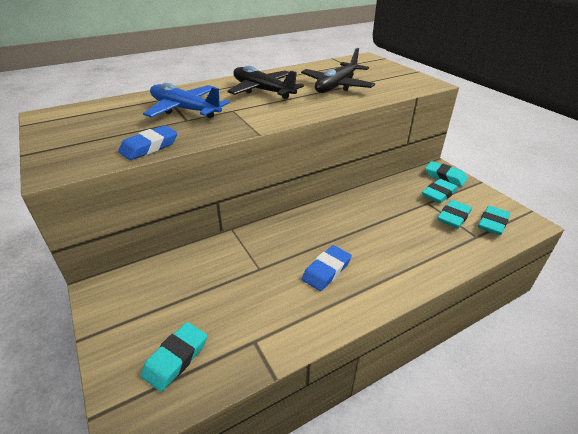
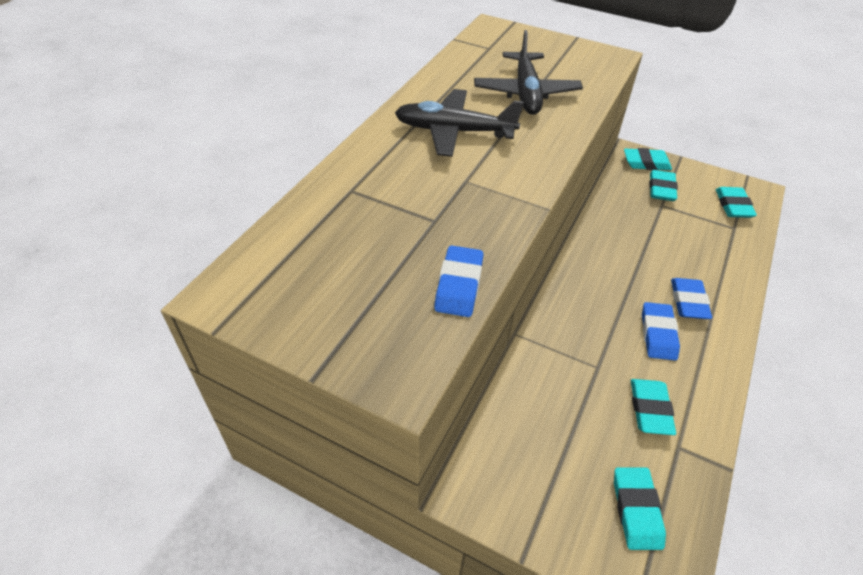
camera: 35 degrees left, 10 degrees up
(184, 109) = (406, 203): blue plane -> none
(376, 263) = (688, 302): none -> blue eraser
(453, 217) = (698, 213): turquoise eraser -> turquoise eraser (650, 409)

